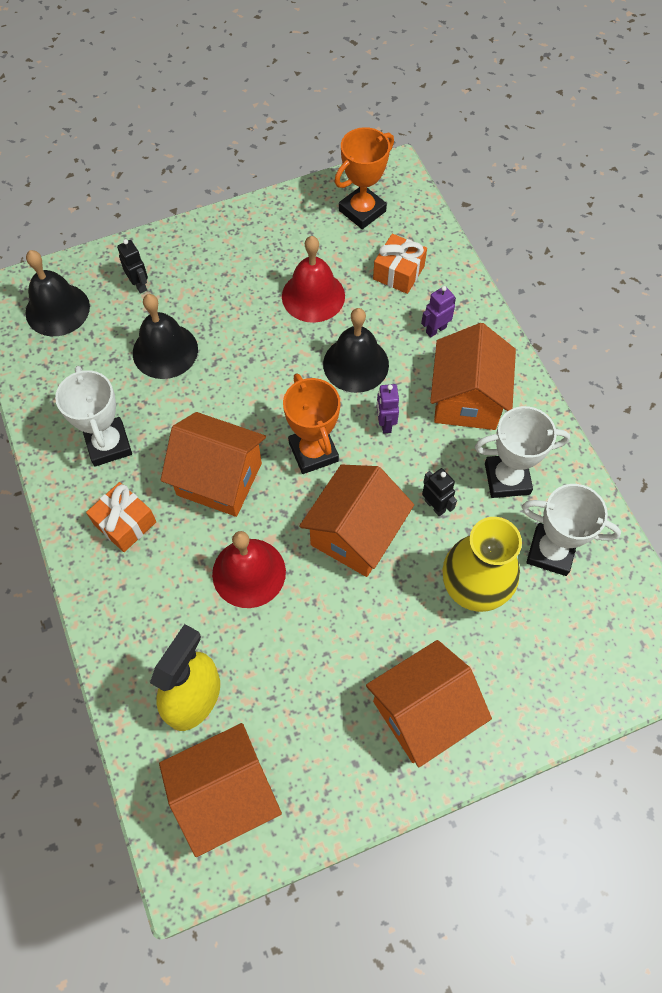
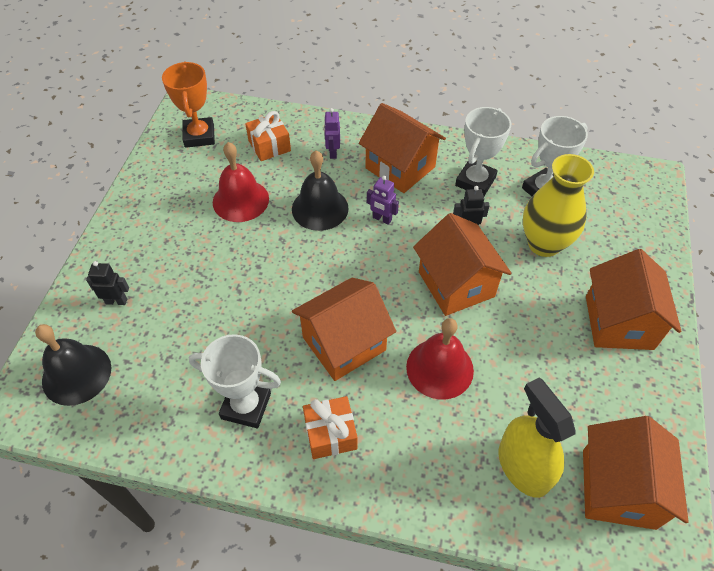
camera: 55 degrees left, 10 degrees down
(165, 351) = (196, 317): black bell -> none
(313, 452) = (370, 272): orange trophy -> none

